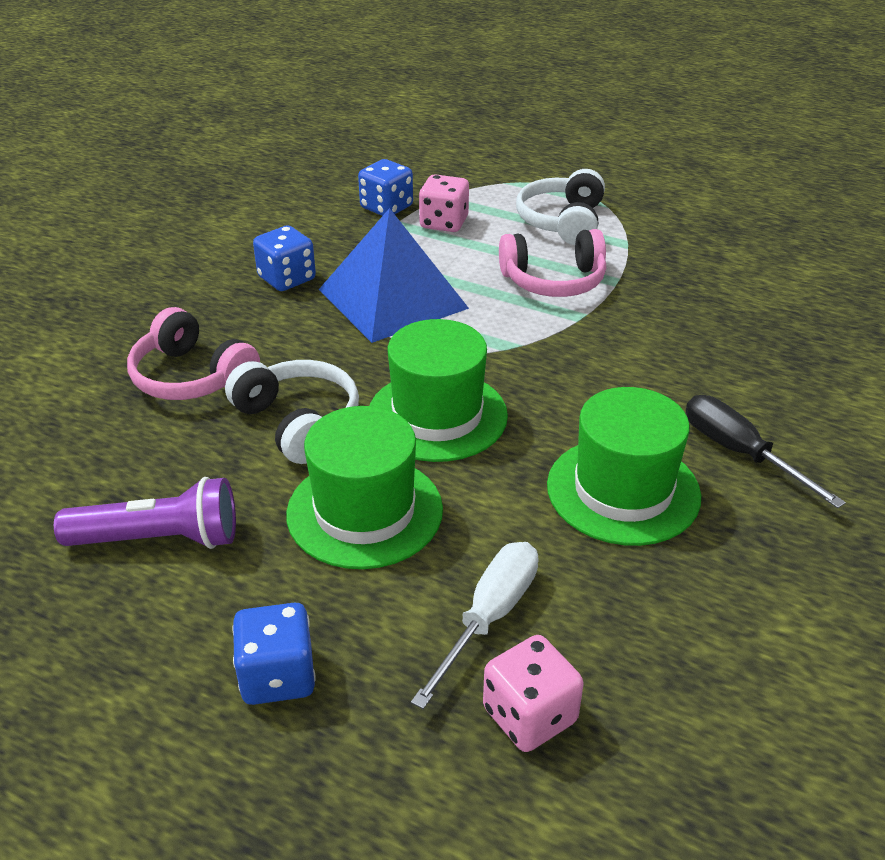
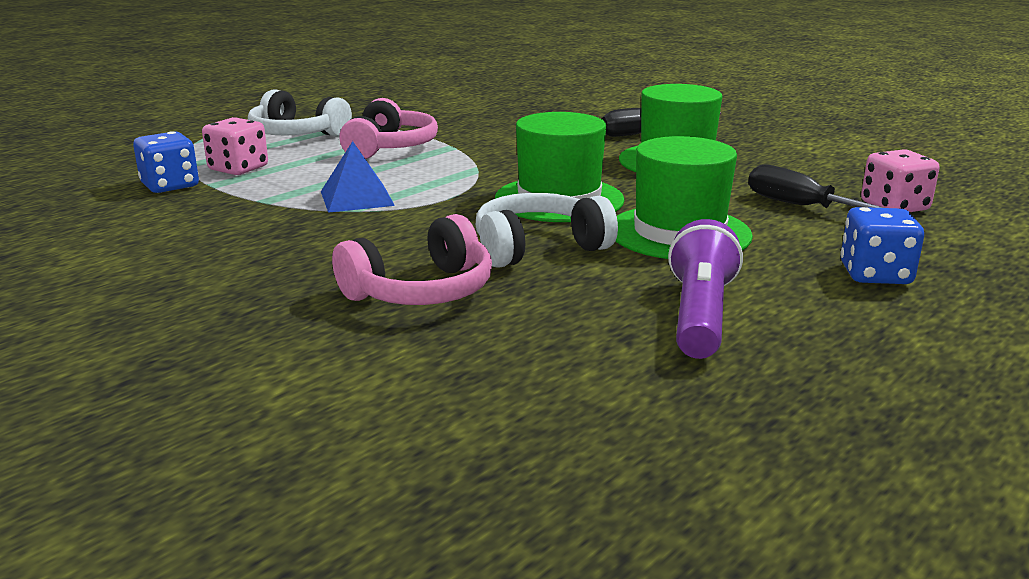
camera: 75 degrees left, 15 degrees down
(287, 279) = (262, 236): blue dice -> none
(392, 298) = (357, 198): blue pyramid -> blue pyramid, size x0.55
(489, 617) = (804, 207): white screwdriver -> black screwdriver

